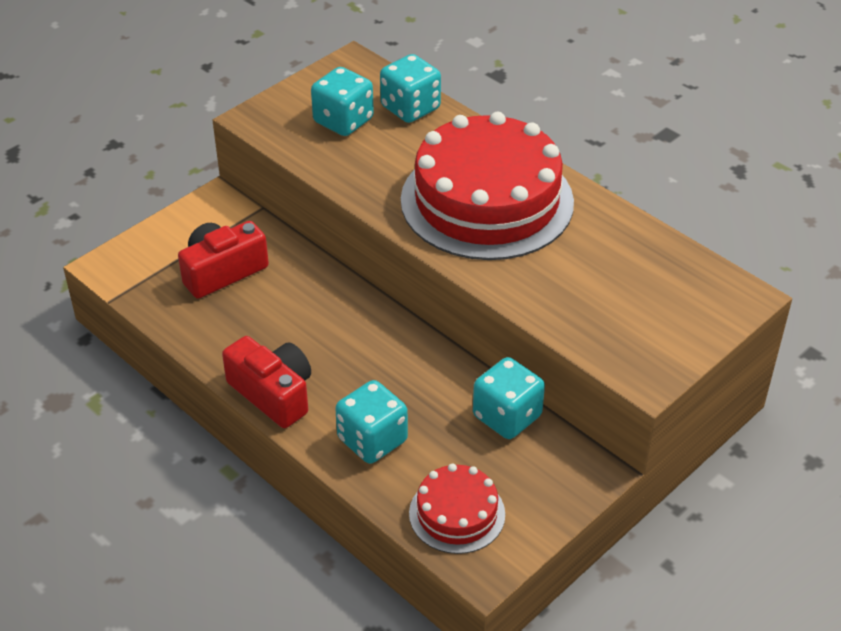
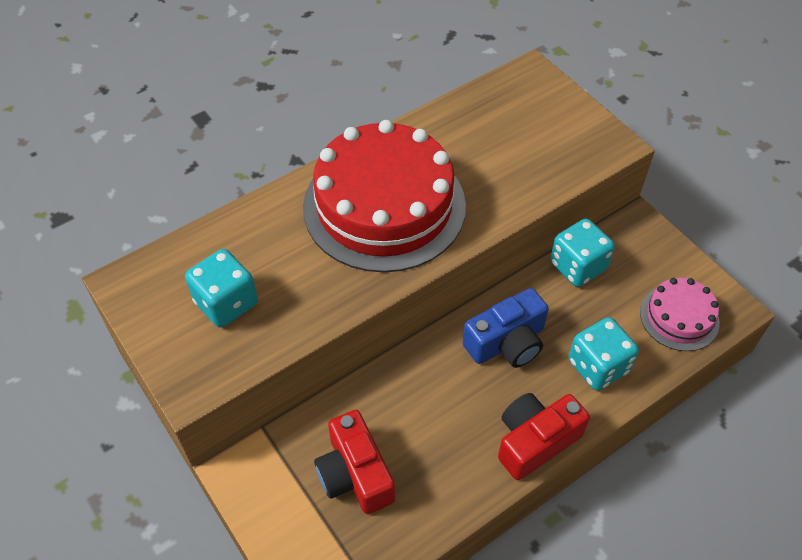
camera: 80 degrees left, 10 degrees up
(387, 363) = (507, 342): none -> blue camera
(410, 108) = (224, 243): turquoise dice -> none
(457, 514) = (679, 317): red cake -> pink cake

